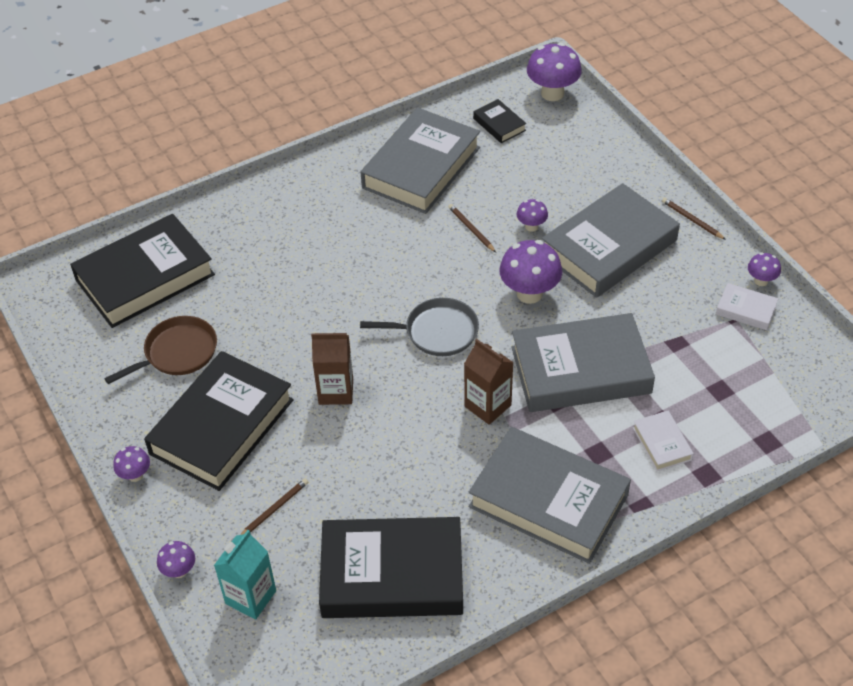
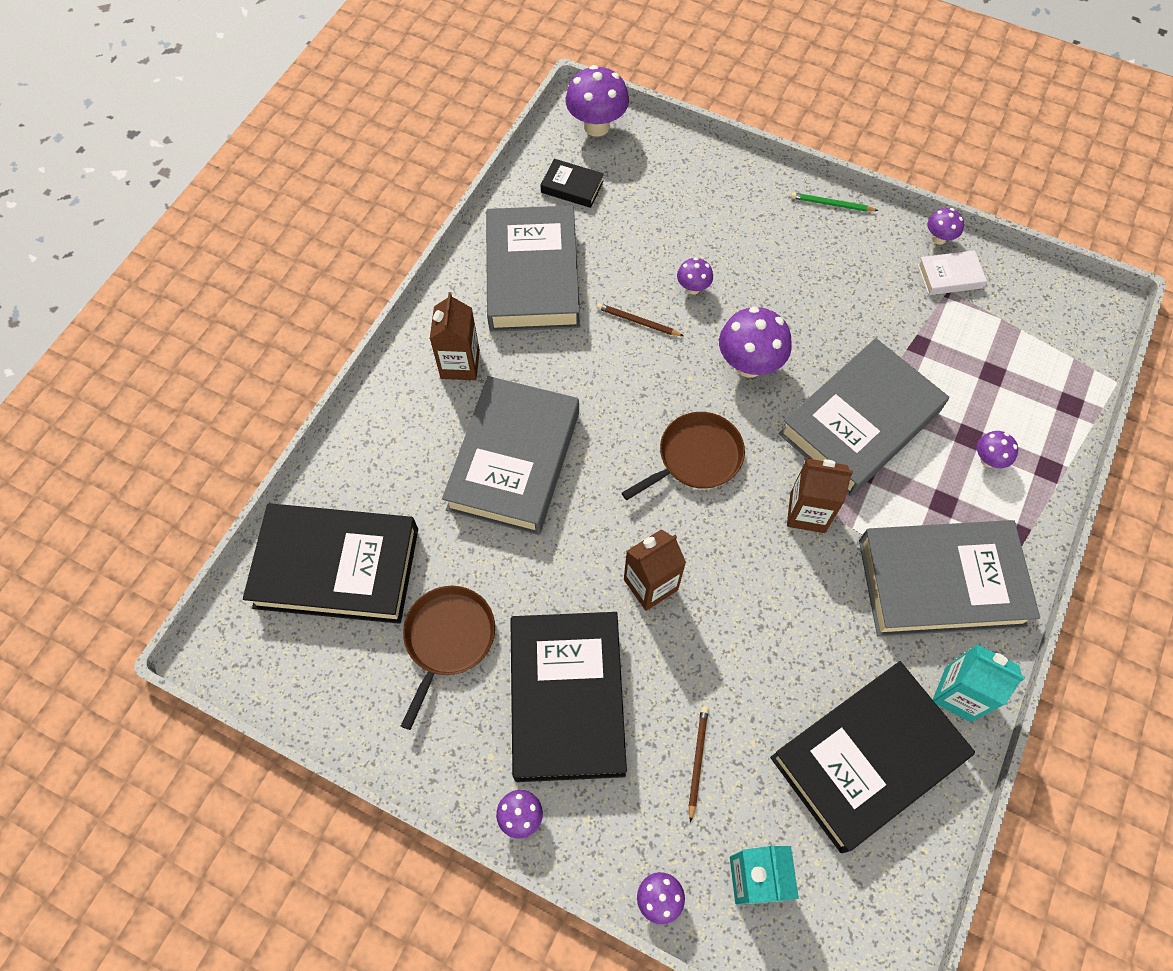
camera: 35 degrees left, 15 degrees up
(145, 277) = (337, 567): black book -> black book turned 75 degrees clockwise
(324, 198) = (460, 364): none -> brown carton
(437, 332) = (696, 457): grey pan -> brown pan
(496, 575) = (958, 694): none -> turquoise carton
(609, 247) = (782, 273): grey book -> grey book (514, 460)
(662, 444) = (988, 460): white book -> purple mushroom
(692, 220) = (831, 204): brown pencil -> green pencil

